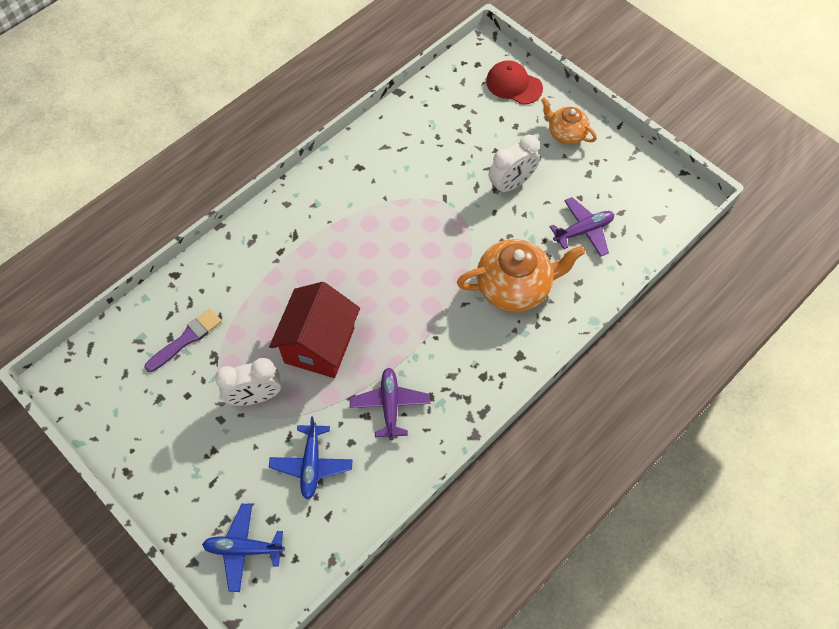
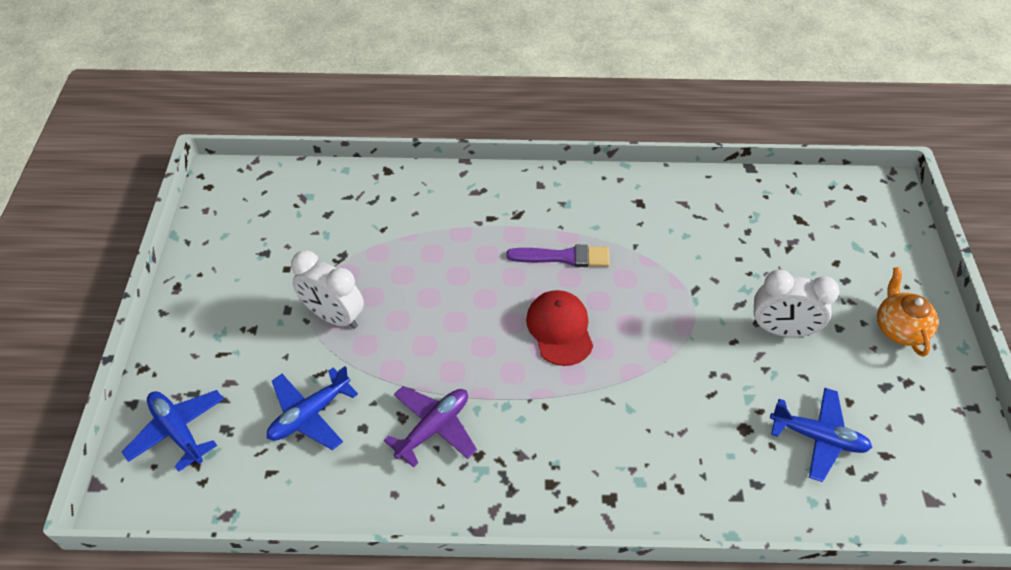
camera: 45 degrees right, 10 degrees down
(186, 339) = (337, 225): purple brush -> purple brush (563, 257)
(319, 345) = (433, 321): red house -> none
(514, 85) = (884, 242): red cap -> red cap (560, 329)
(514, 287) = (678, 428): orange teapot -> none
(583, 231) = (818, 437): purple plane -> blue plane

